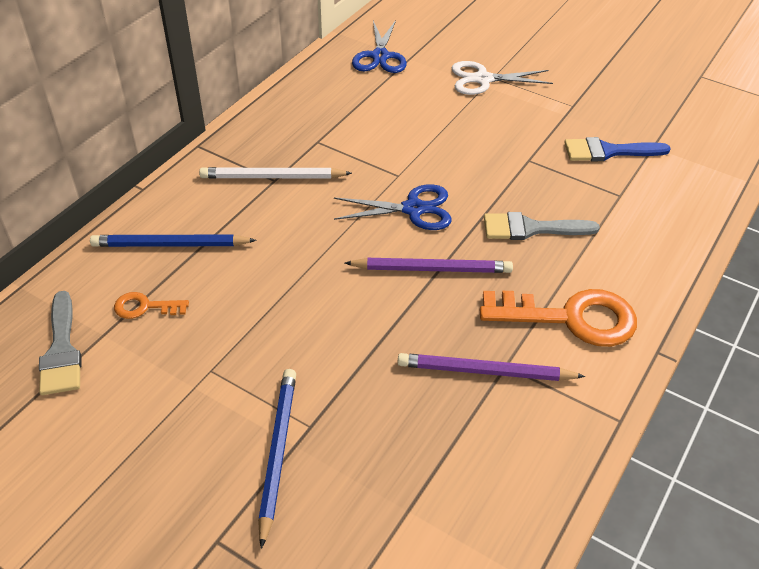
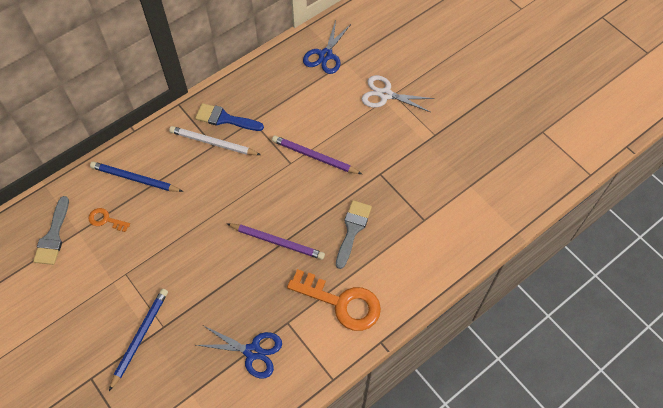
camera: 20 degrees right, 15 degrees up
(413, 209) = (287, 193): blue scissors -> blue scissors (252, 352)
(485, 371) = (273, 323): purple pencil -> purple pencil (315, 157)
(531, 229) = (352, 229): grey brush -> grey brush turned 90 degrees clockwise
(608, 151) = (436, 181): blue brush -> blue brush (224, 119)

